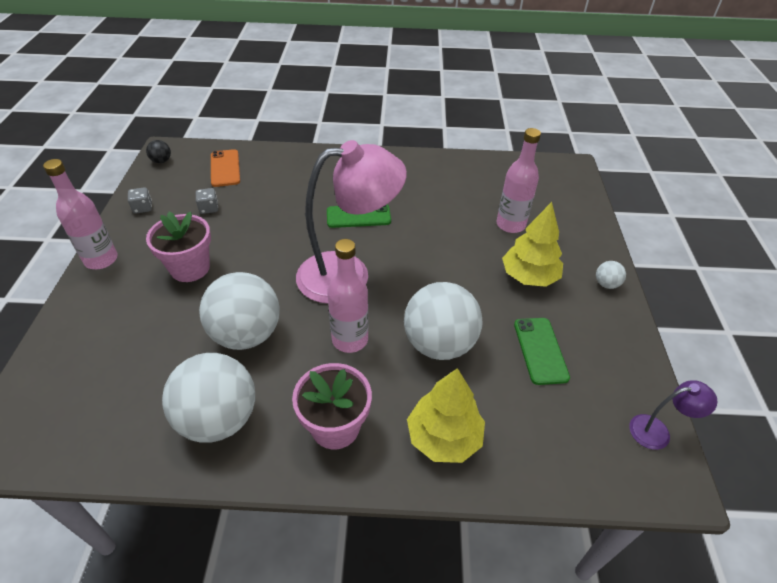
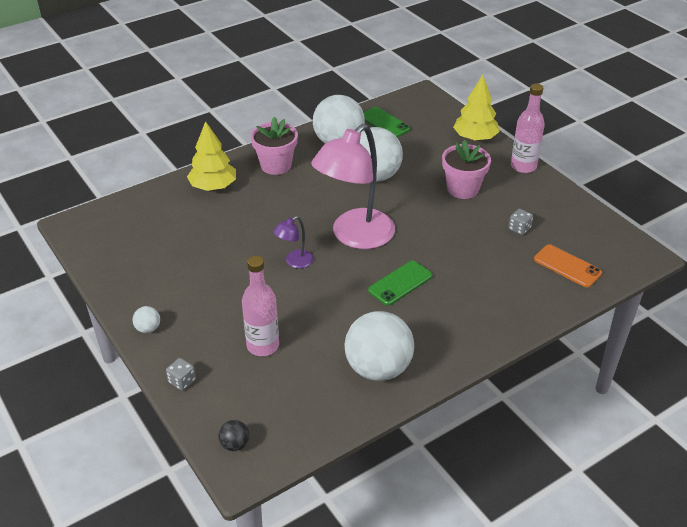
camera: 145 degrees right, 5 degrees down
(143, 208) = (563, 205): grey dice -> grey dice (182, 381)
(161, 161) = (625, 244): black ball -> black ball (235, 444)
(350, 339) = (310, 202): pink bottle -> none
(439, 344) = (251, 226): white ball -> white ball (378, 368)
(529, 276) = (217, 303): yellow tree -> yellow tree (475, 138)
(540, 350) = (180, 254): green phone -> green phone (384, 123)
(657, 431) = (85, 244): purple lamp -> purple lamp (294, 262)

